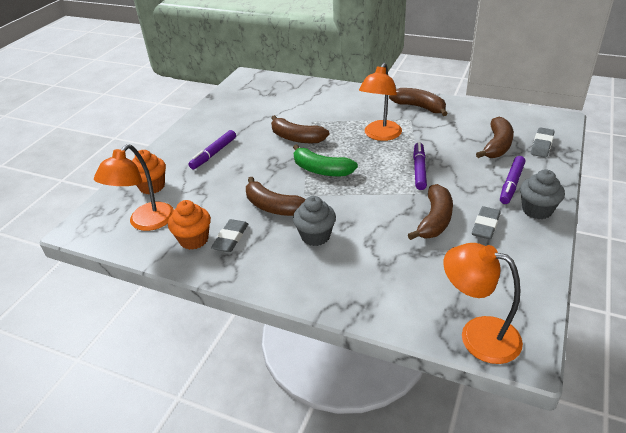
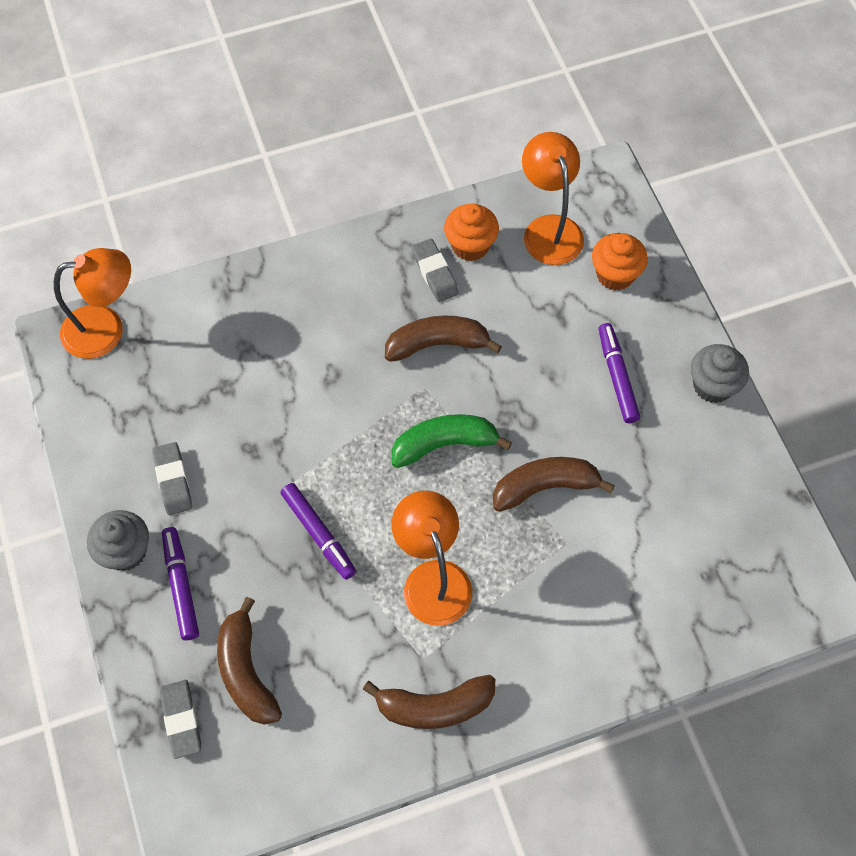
camera: 135 degrees right, 25 degrees up
(315, 236) = (349, 336): grey cupcake -> grey cupcake (712, 386)
(435, 220) = (236, 450): brown banana -> none

